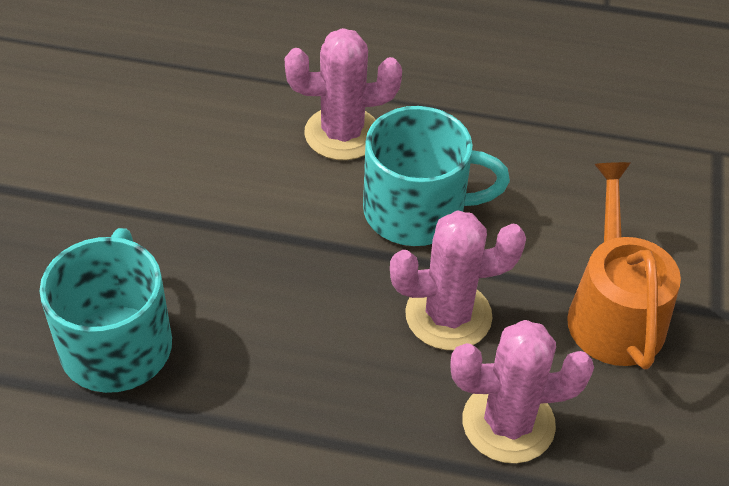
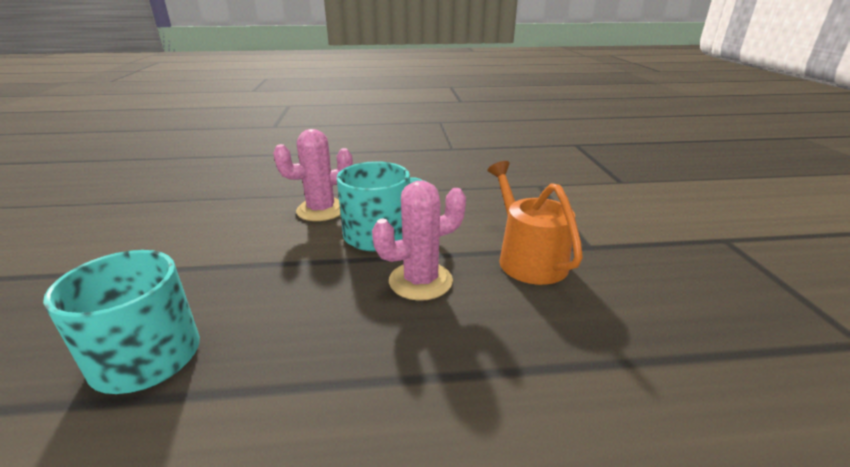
camera: 15 degrees left, 20 degrees down
(508, 423) = (492, 334): pink cactus -> none

